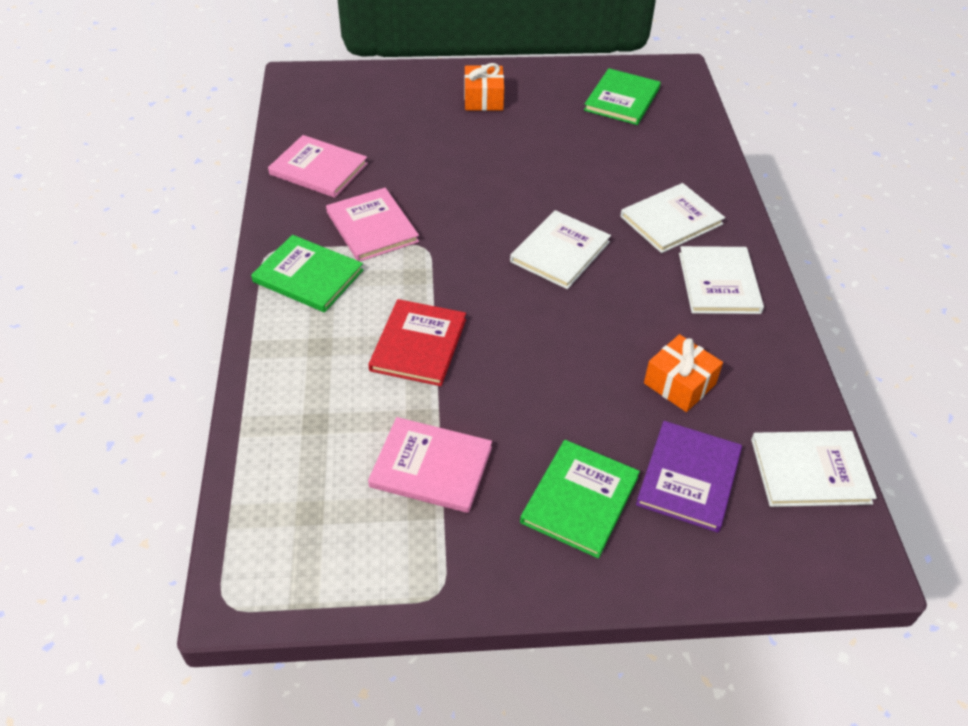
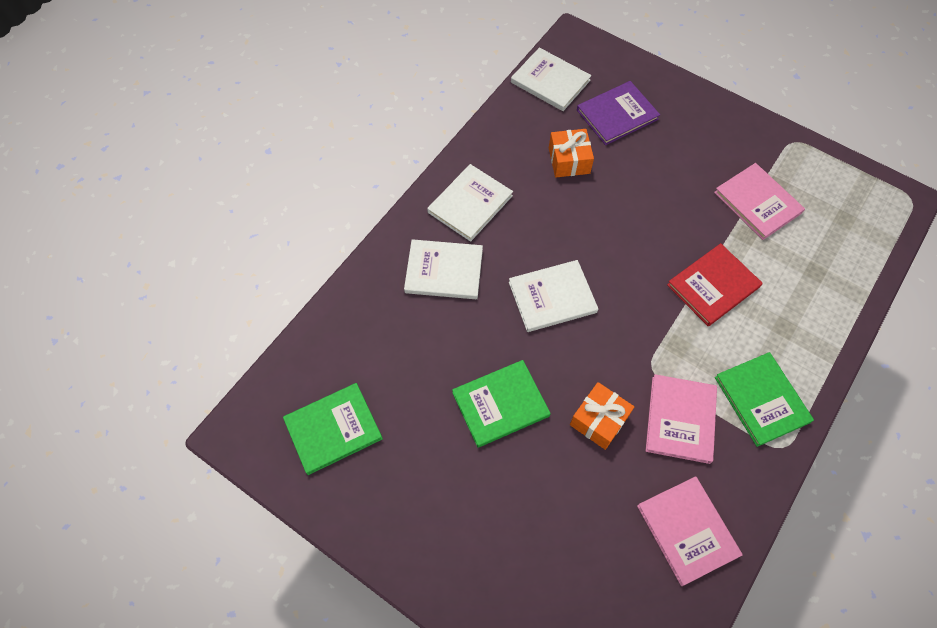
camera: 140 degrees left, 15 degrees up
(483, 99) = (458, 527): orange gift -> orange gift (599, 420)
(580, 499) = (686, 139): green book -> green book (500, 404)

